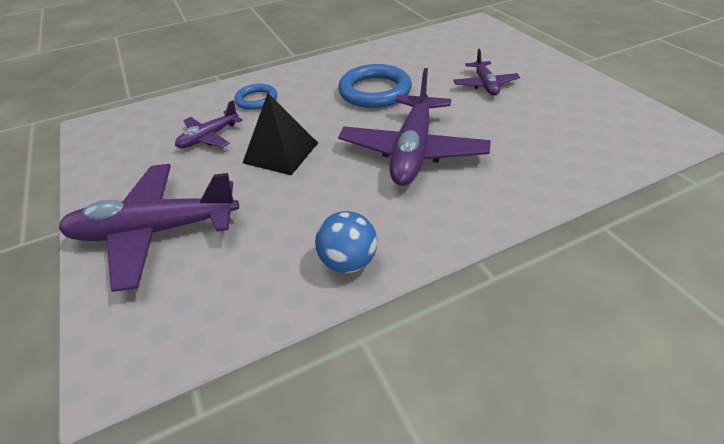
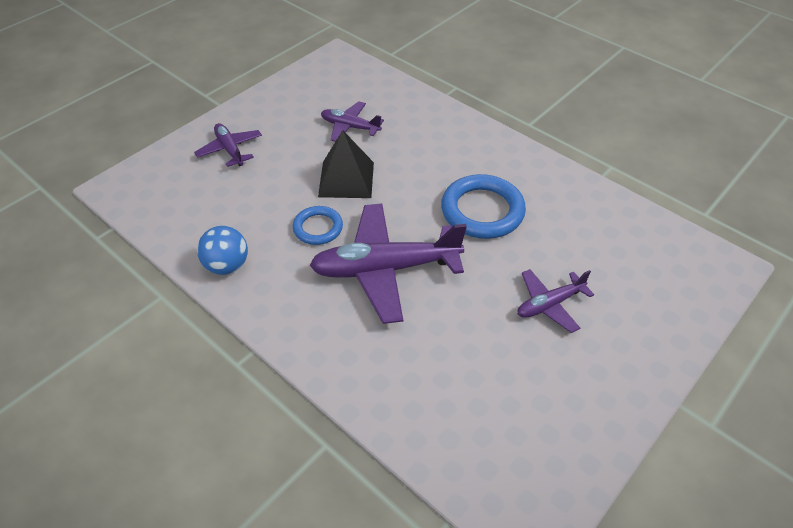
camera: 65 degrees right, 5 degrees up
(155, 231) = (230, 150): purple plane -> purple plane, size x0.53
(256, 100) = (422, 132): blue ring -> blue ring (318, 228)

